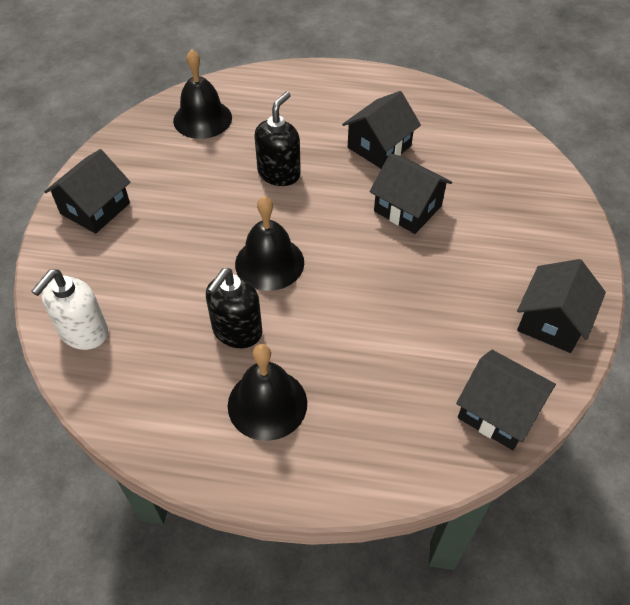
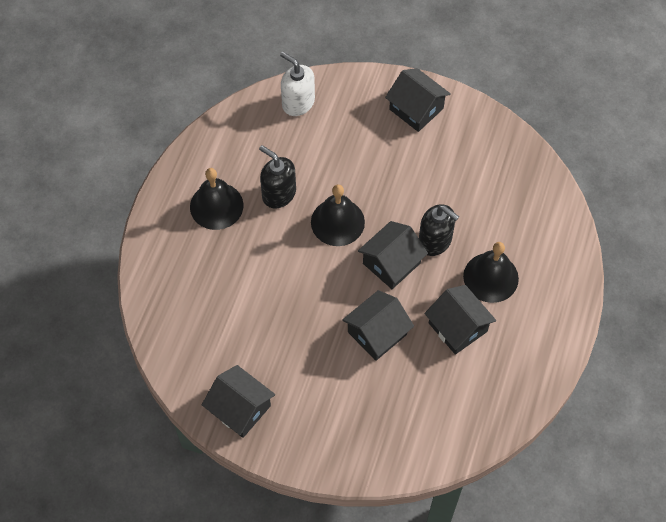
camera: 100 degrees right, 10 degrees up
(202, 119) = (515, 189): black bell -> black bell (490, 277)
(498, 412) = (175, 346): black house -> black house (391, 263)

